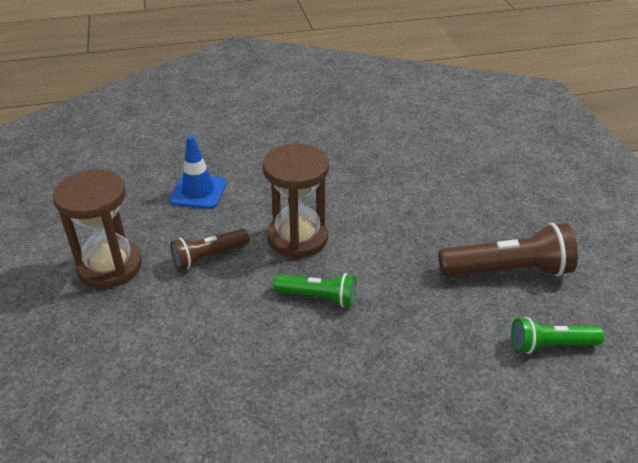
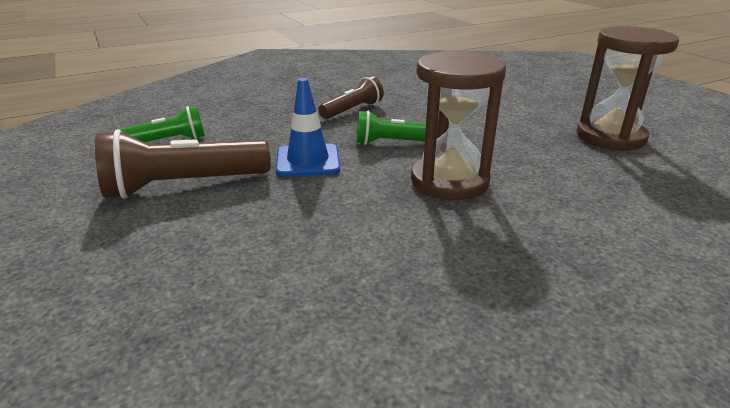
camera: 165 degrees right, 10 degrees down
(198, 192) = (635, 211): blue traffic cone -> blue traffic cone (308, 161)
(209, 256) = (529, 154): brown flashlight -> brown flashlight (352, 110)

